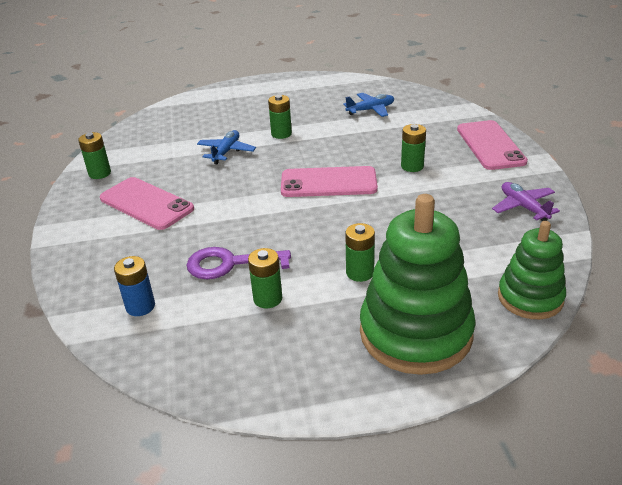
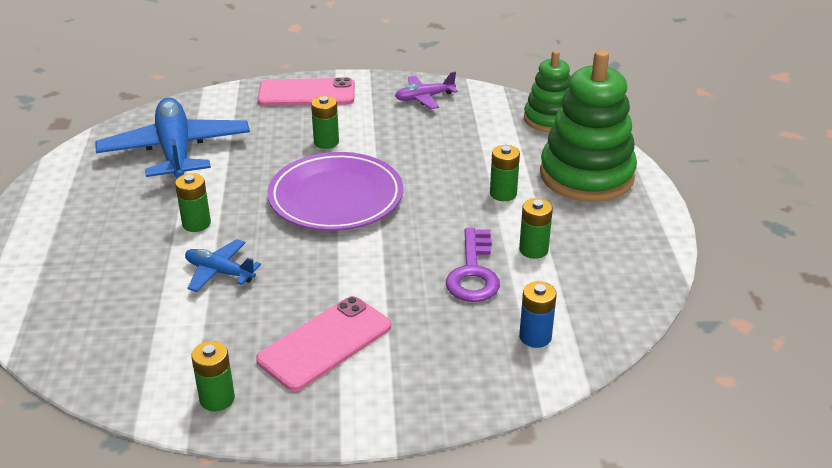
camera: 85 degrees left, 0 degrees up
(328, 183) = (336, 197): pink phone -> purple plate
(370, 110) = (176, 152): blue plane -> blue plane, size x2.05

